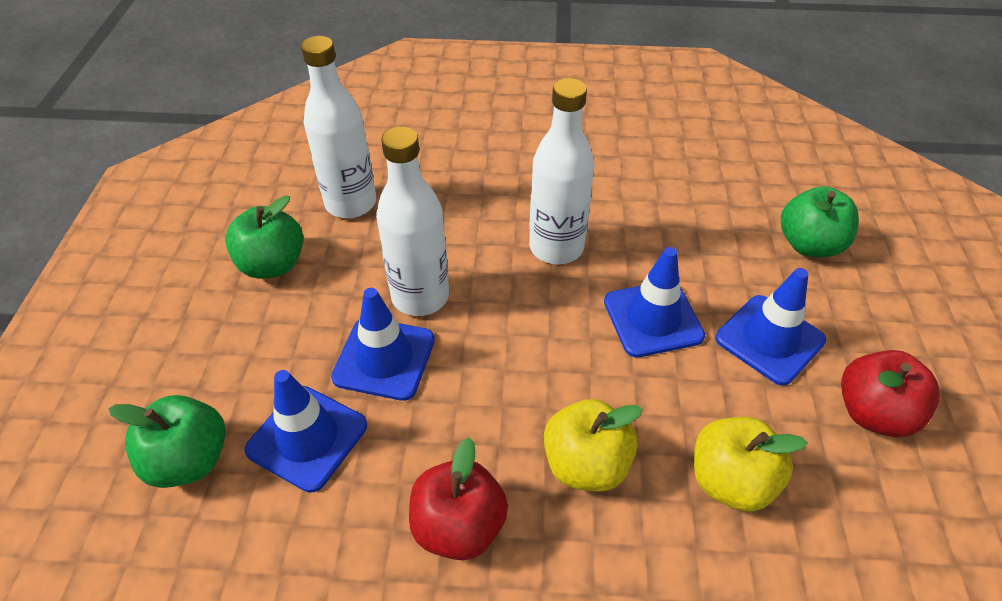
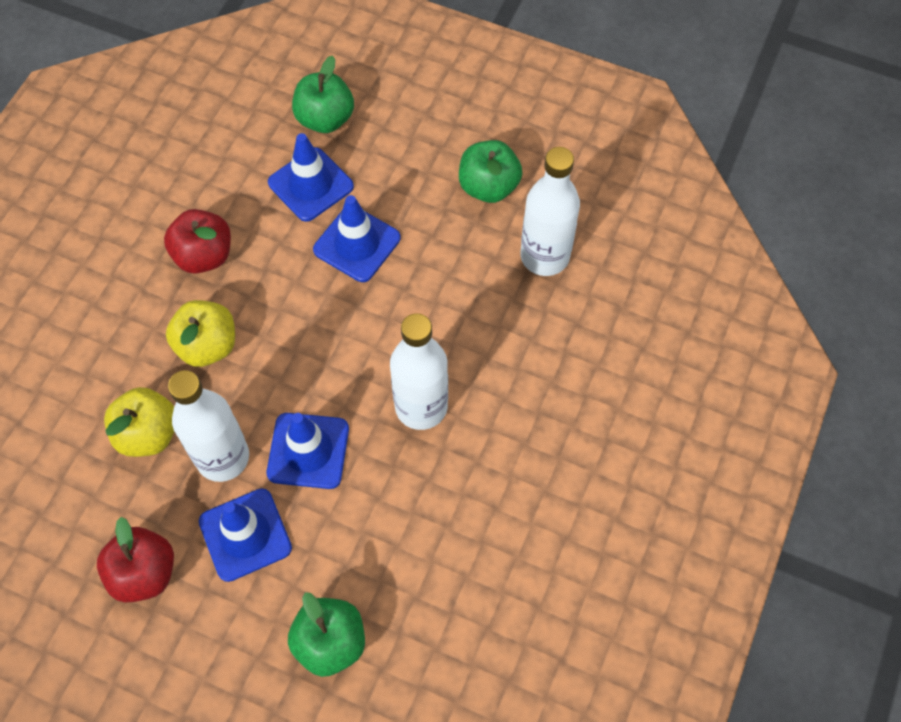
camera: 110 degrees right, 15 degrees up
(420, 297) = (408, 283): white bottle -> white bottle (223, 457)

